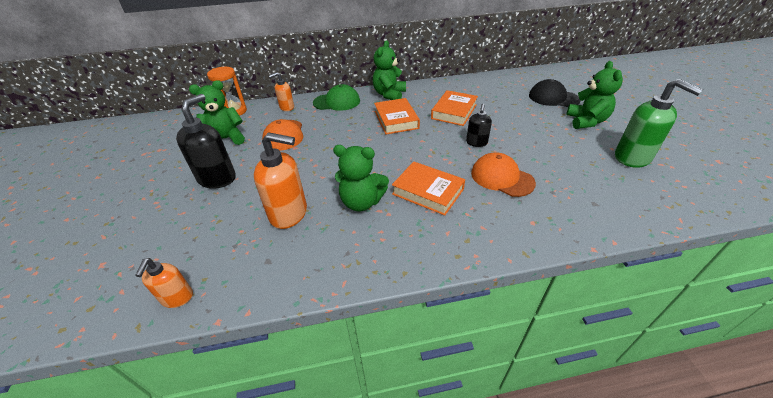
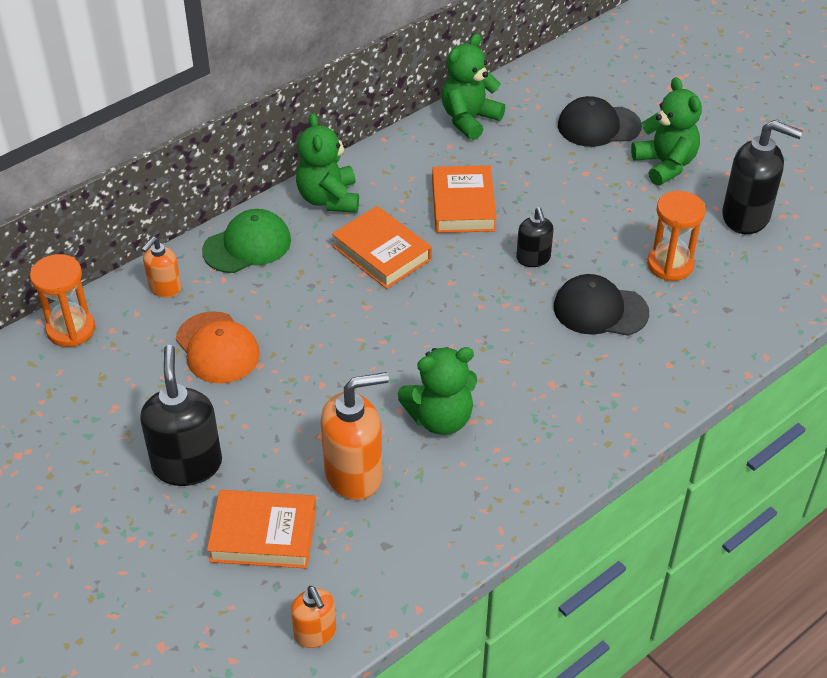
camera: 30 degrees left, 5 degrees up
(226, 139) = (121, 392): green teddy bear -> green teddy bear (469, 119)
(428, 191) = (517, 368): orange book -> orange book (263, 534)
(502, 178) = (600, 310): orange cap -> black cap
(564, 168) = (670, 265): none -> orange hourglass
(632, 158) = (746, 216): green soap dispenser -> black soap dispenser

